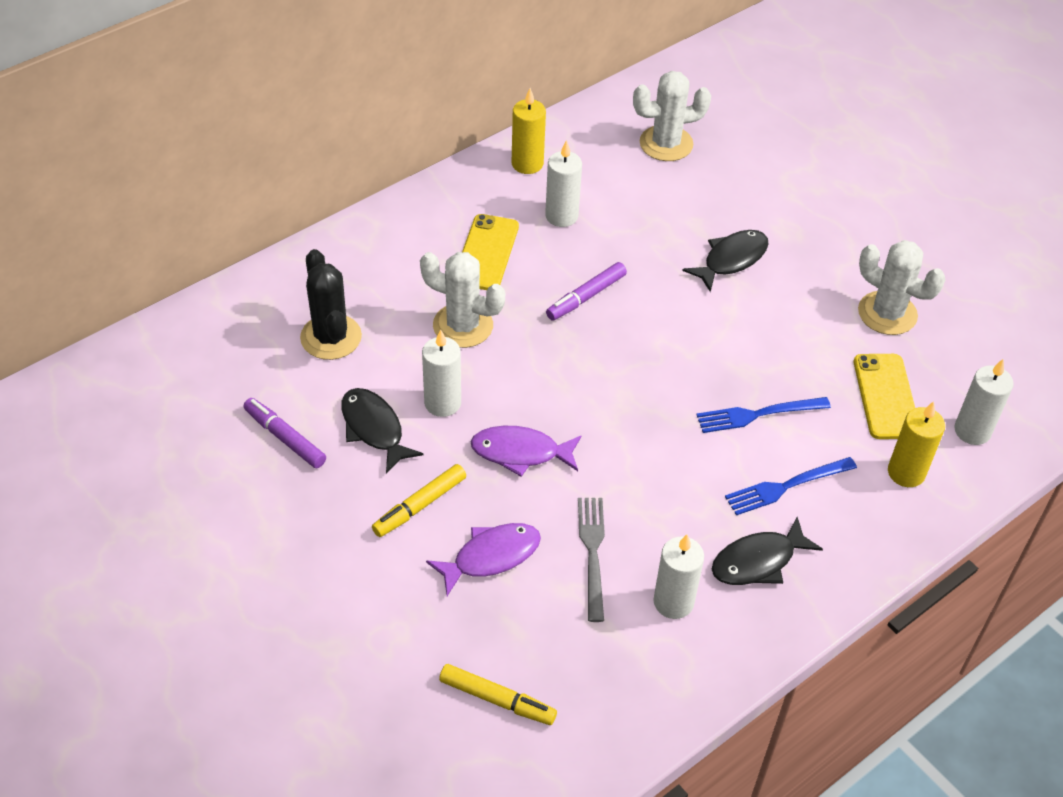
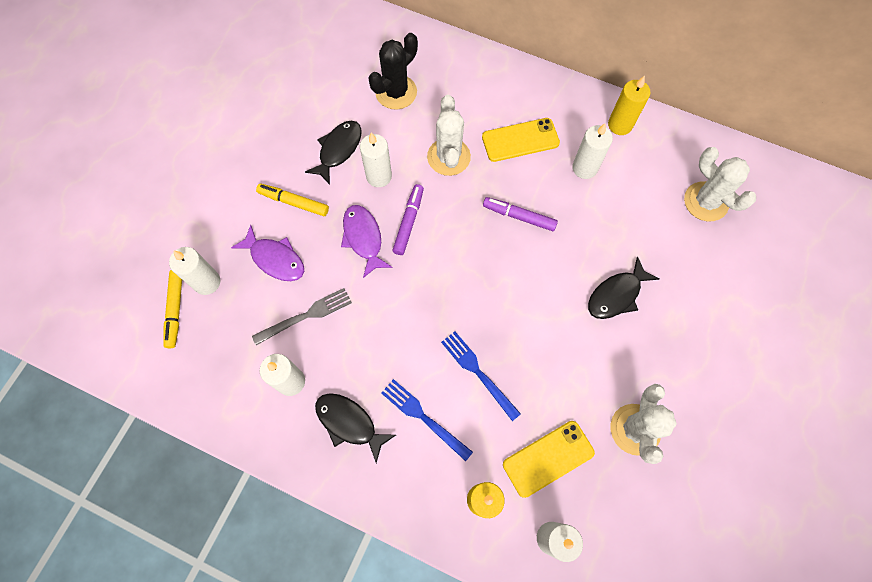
camera: 65 degrees right, 20 degrees up
(285, 438) = (307, 109): purple marker -> purple marker (408, 222)
(477, 647) = (207, 282): none -> white candle
(731, 260) = (616, 295): black fish -> black fish turned 120 degrees clockwise

